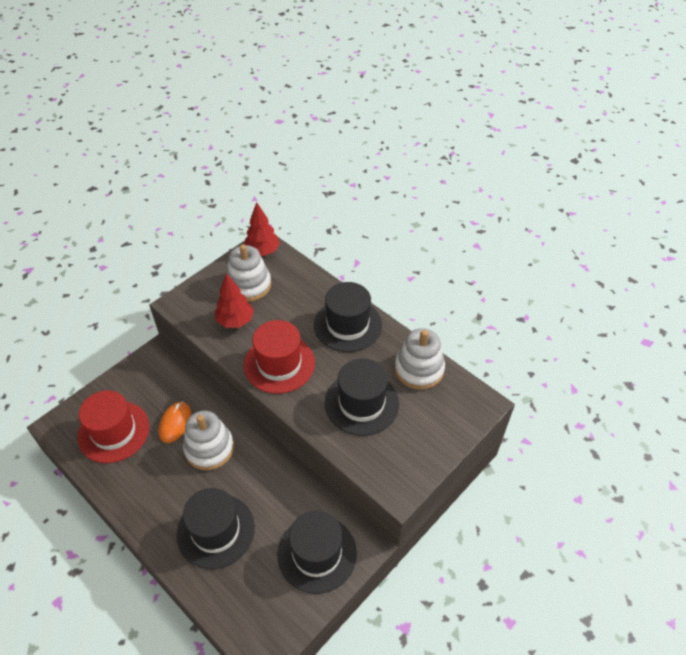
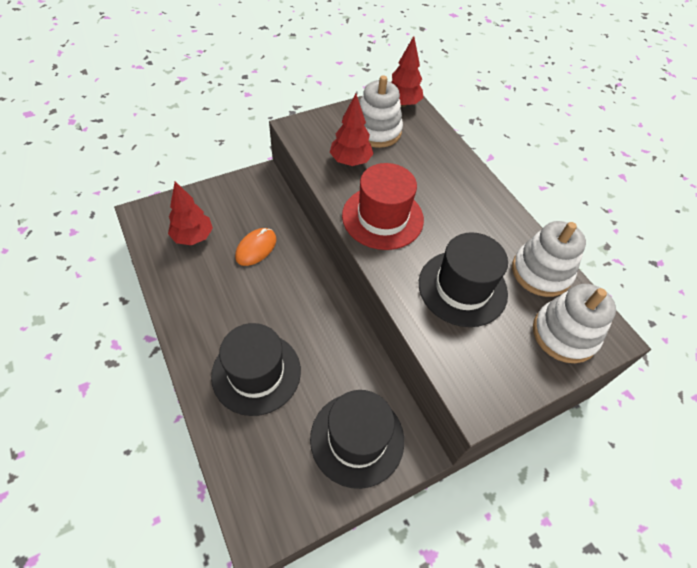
camera: 15 degrees right, 5 degrees up
(114, 431) = (193, 237): red hat -> red tree
(209, 448) = (281, 285): white stacking toy -> white stacking toy (564, 334)
(347, 325) = (471, 200): black hat -> none

